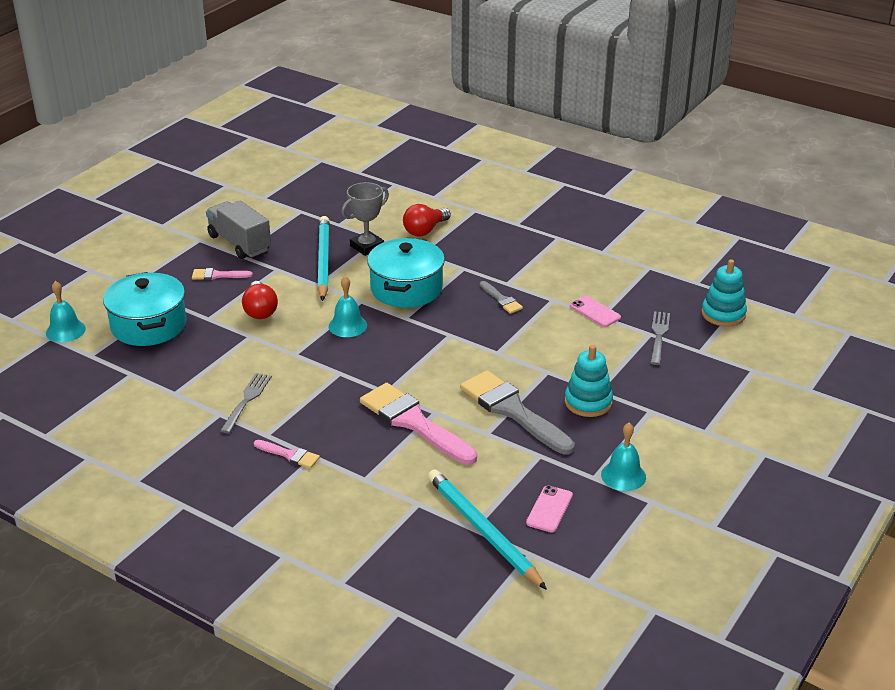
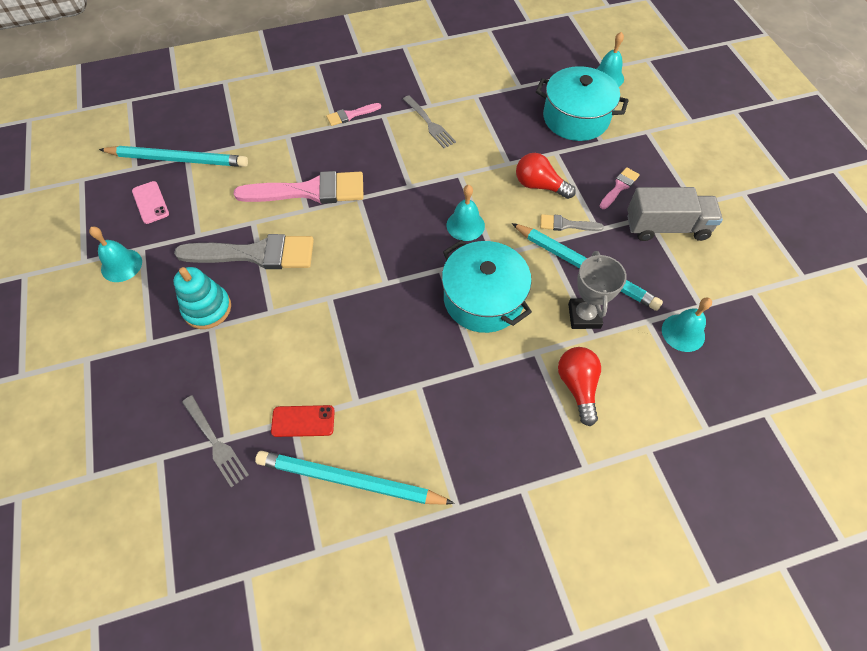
camera: 130 degrees right, 25 degrees up
(332, 210) = (683, 332): none -> turquoise bell
(501, 299) = (397, 359): grey brush -> grey brush (566, 224)
(595, 312) = (303, 421): pink phone -> red phone
(599, 277) = (350, 480): none -> turquoise pencil
(723, 314) = (176, 541): turquoise stacking toy -> none

